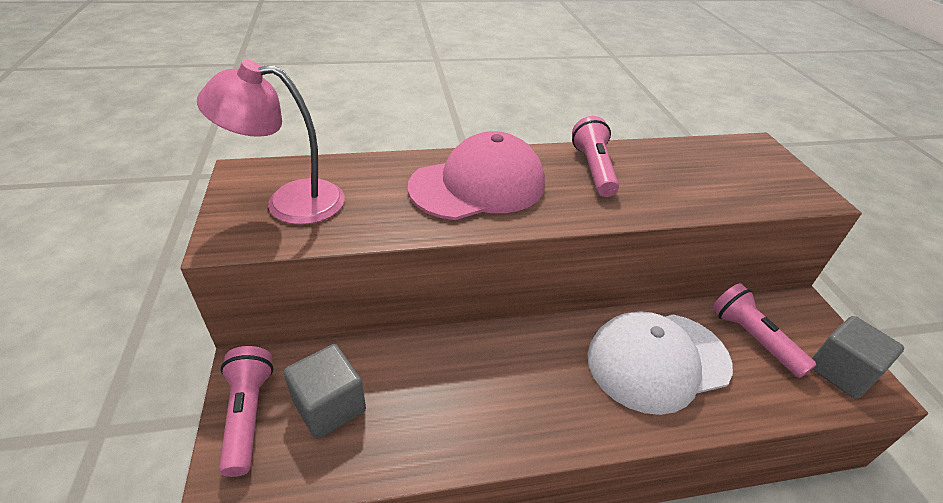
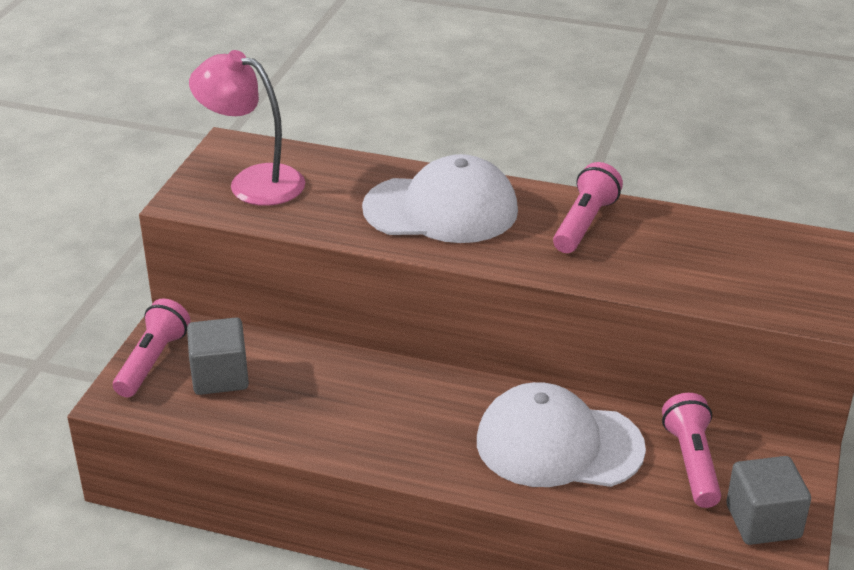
camera: 30 degrees right, 5 degrees down
(478, 185) = (441, 209): pink cap -> white cap

